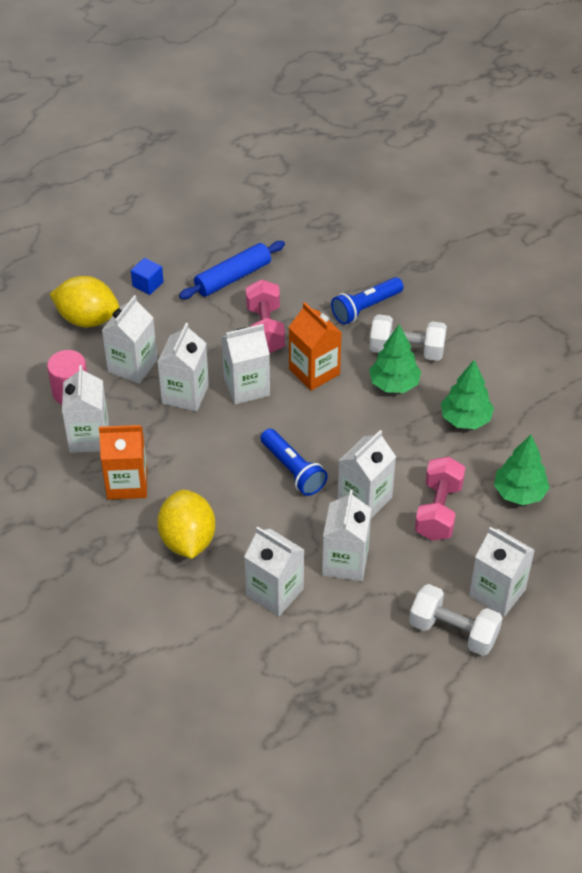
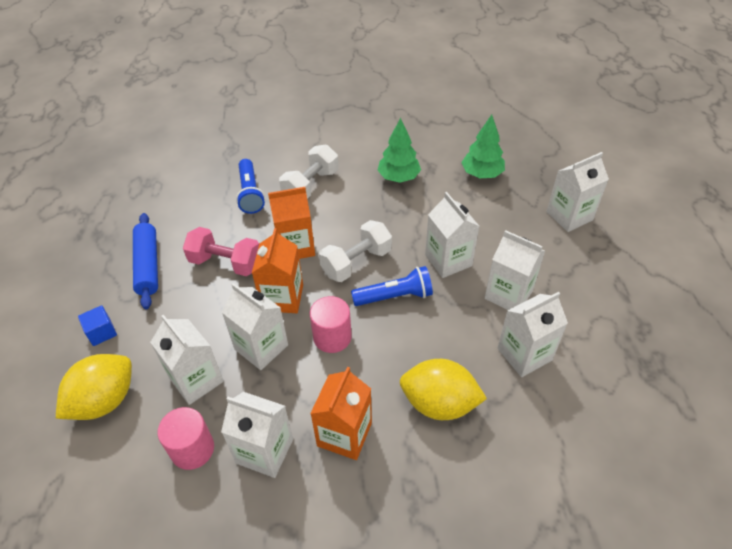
camera: 65 degrees left, 0 degrees up
(221, 439) = (332, 337): none -> pink cylinder
(246, 387) = (282, 298): white carton -> orange carton
(394, 384) = (340, 204): green tree -> none
(438, 511) = (479, 221): pink dumbbell -> none
(453, 631) = (599, 252): white dumbbell -> white dumbbell (356, 262)

